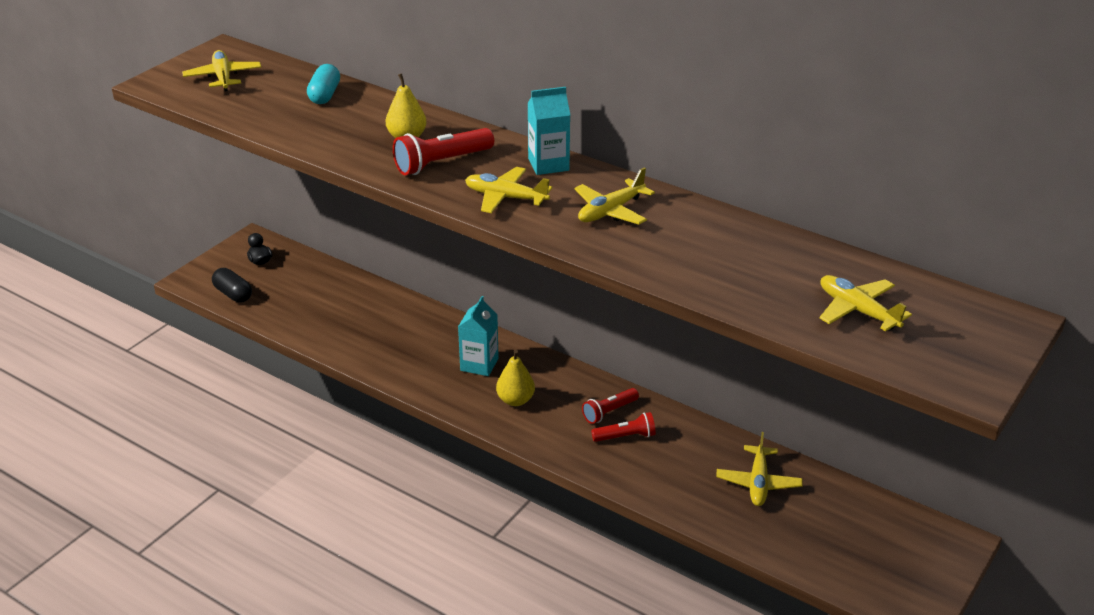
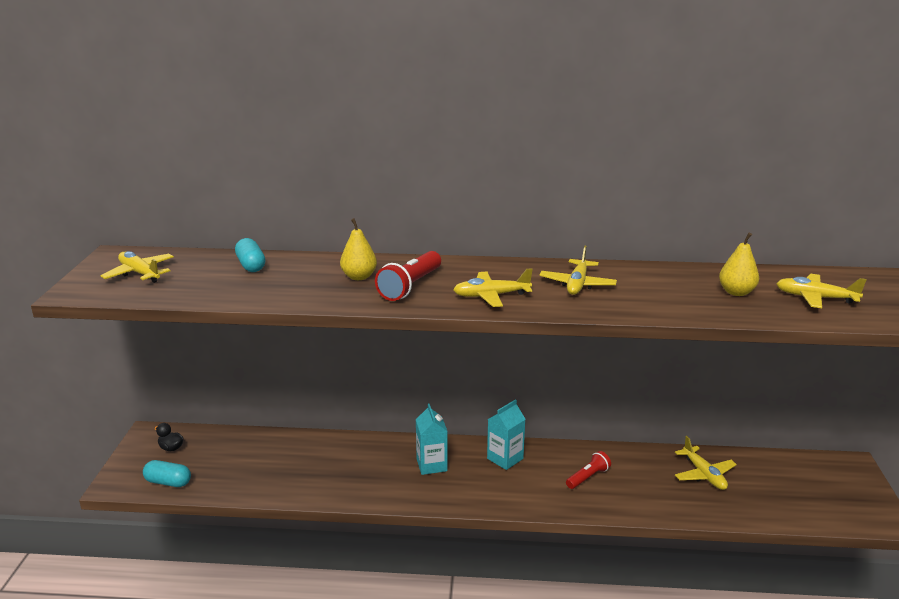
camera: 30 degrees left, 10 degrees down
(233, 294) = (168, 482): black capsule -> turquoise capsule
(515, 400) = (485, 481): yellow pear -> yellow pear (736, 292)
(548, 164) = (491, 268): turquoise carton -> turquoise carton (505, 458)
(609, 412) = (559, 464): red flashlight -> none

